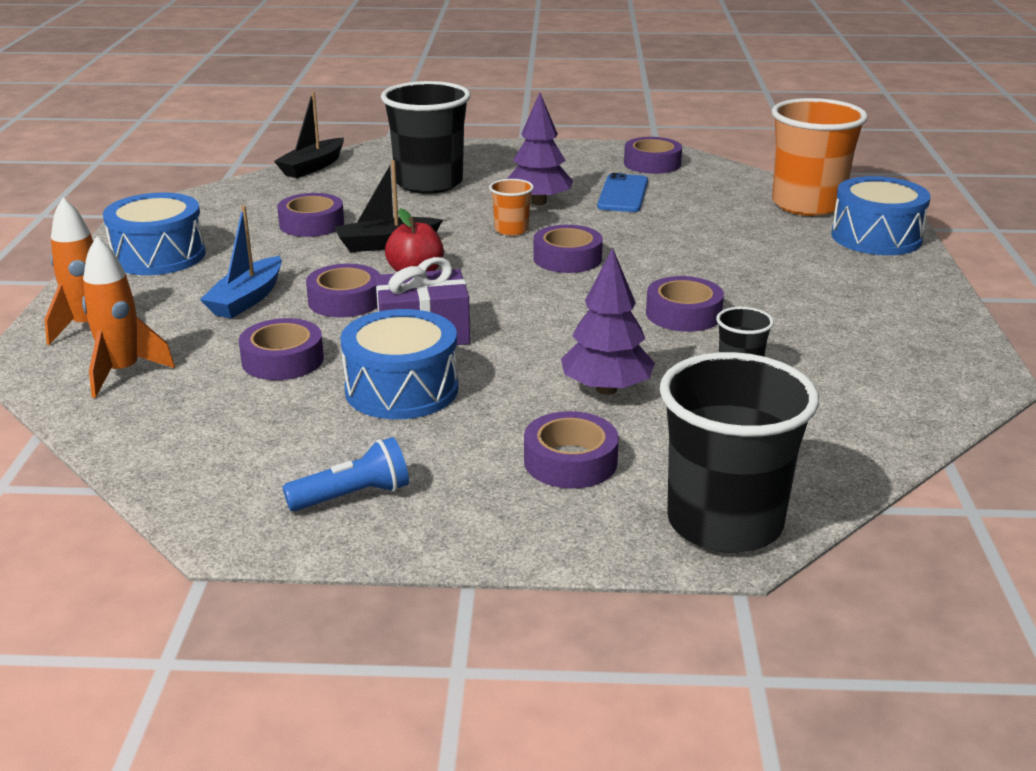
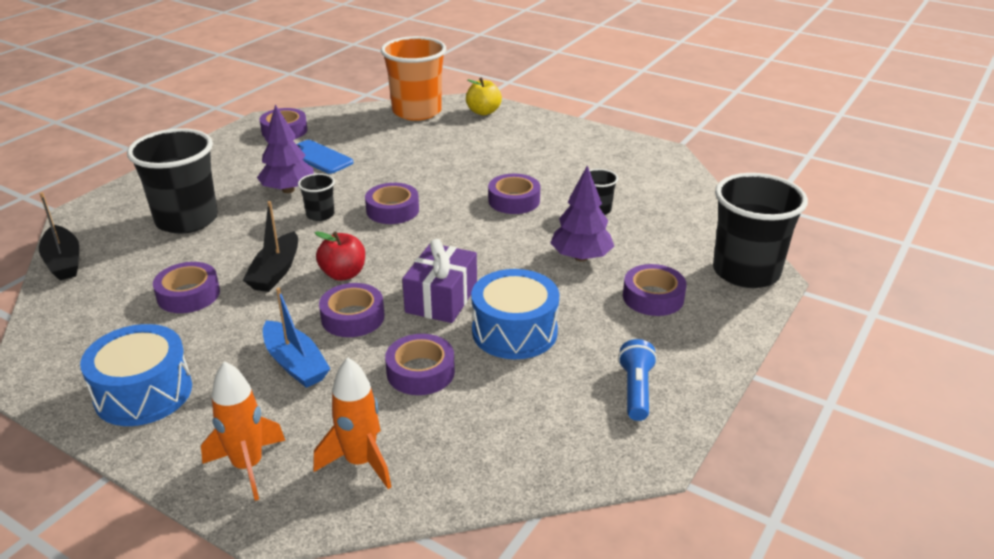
camera: 60 degrees left, 5 degrees up
(511, 230) = (320, 215): orange cup -> black cup
(876, 237) = (483, 112): blue drum -> yellow apple

